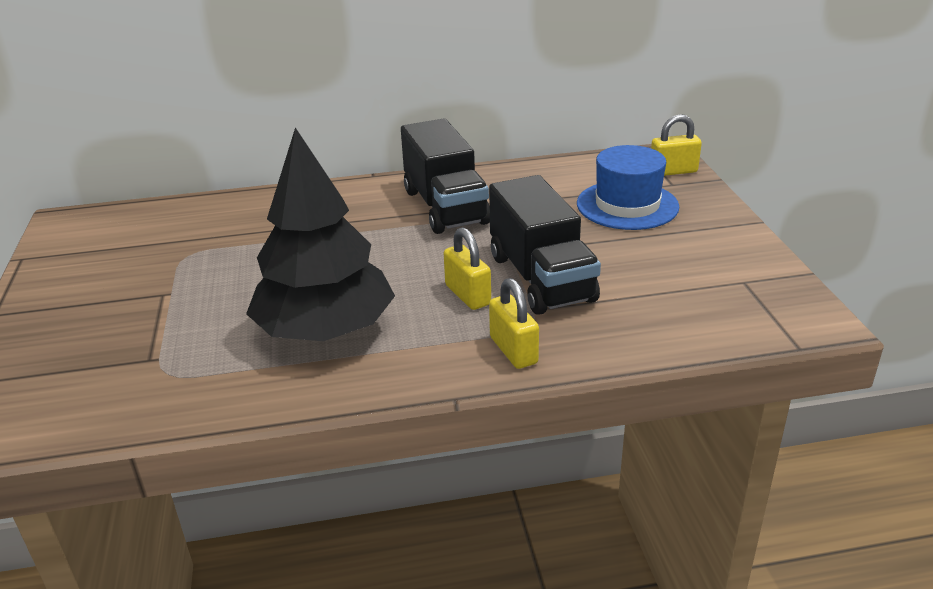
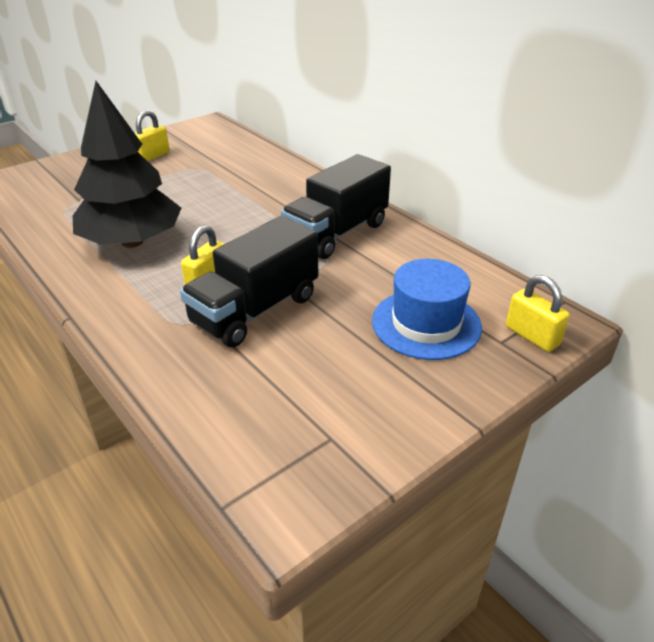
camera: 60 degrees right, 5 degrees up
(513, 350) = (140, 326): yellow padlock -> yellow padlock (152, 156)

